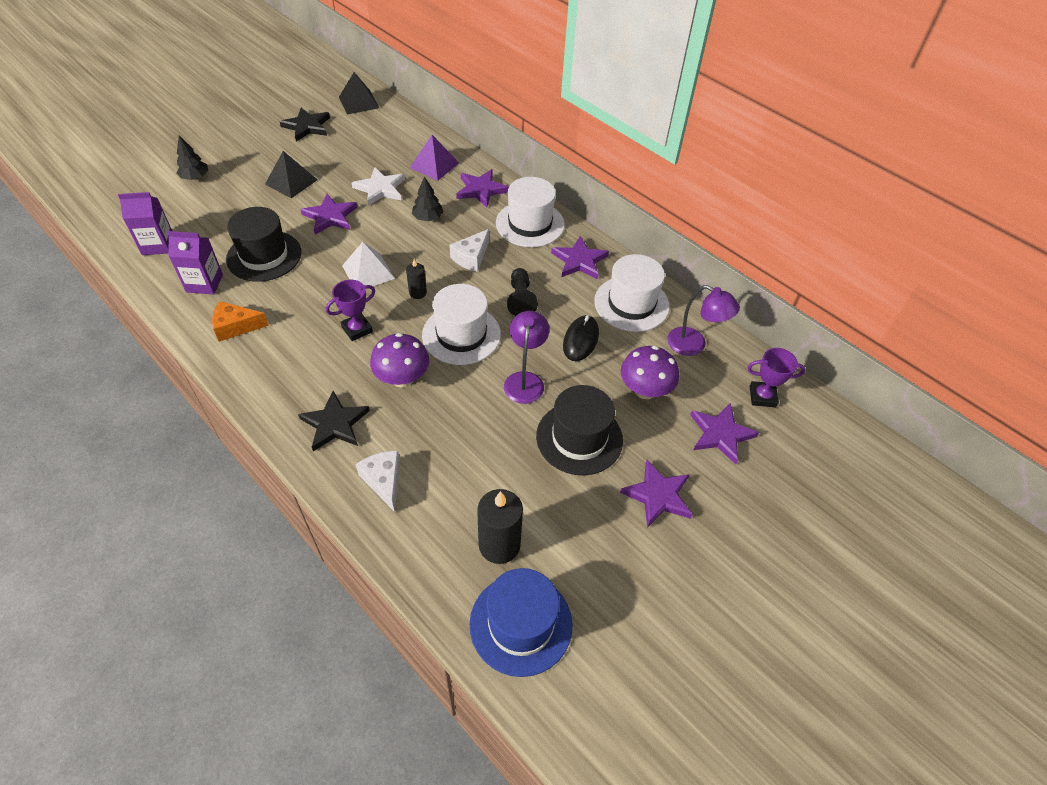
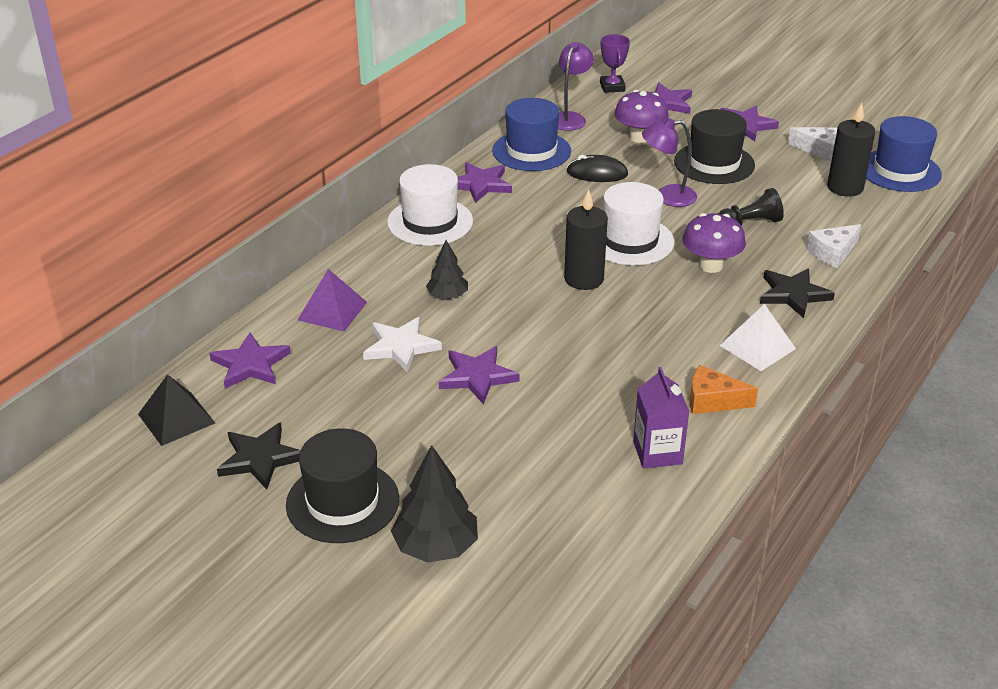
camera: 100 degrees left, 15 degrees down
(158, 245) = (608, 528): purple carton -> none
(195, 177) = (436, 547): black tree -> black tree, size x1.62
(236, 326) = (712, 401): orange cheese -> orange cheese turned 120 degrees clockwise
(264, 256) = (580, 414): black hat -> black hat (342, 502)
(291, 182) = (412, 435): black pyramid -> none
(357, 329) = (662, 309): purple trophy -> none
(368, 272) = (568, 321): white pyramid -> white pyramid (757, 347)
(418, 293) = (584, 279): black candle -> black candle, size x1.85
(471, 257) = (507, 253): white cheese -> white cheese (819, 150)
(481, 190) = (376, 265): purple star -> purple star (250, 365)
(520, 299) = (558, 212): black pawn -> black pawn (750, 223)
(631, 303) = (531, 151): white hat -> blue hat

